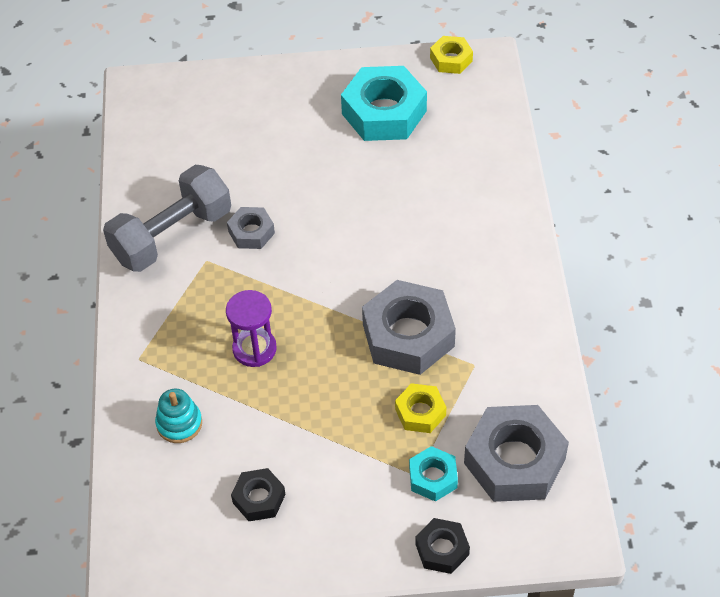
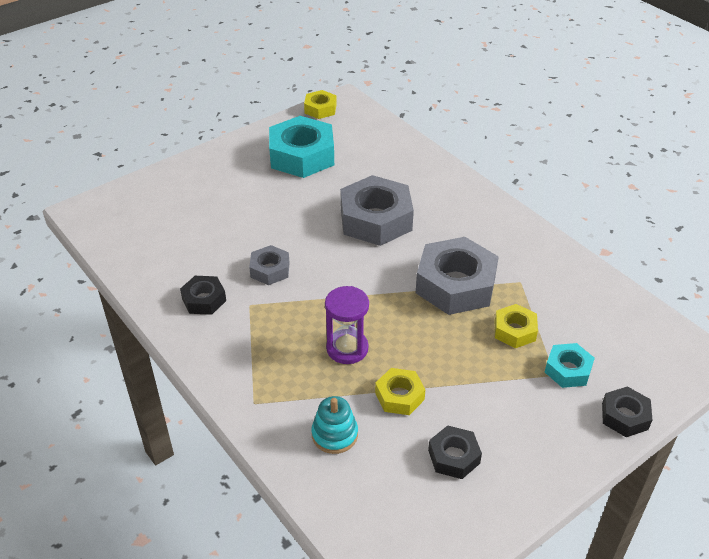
camera: 35 degrees left, 10 degrees down
(172, 235) = (204, 300): grey dumbbell -> black nut
(261, 419) = (399, 396): none -> yellow nut
(514, 461) = (611, 329): grey nut -> grey nut (376, 219)

